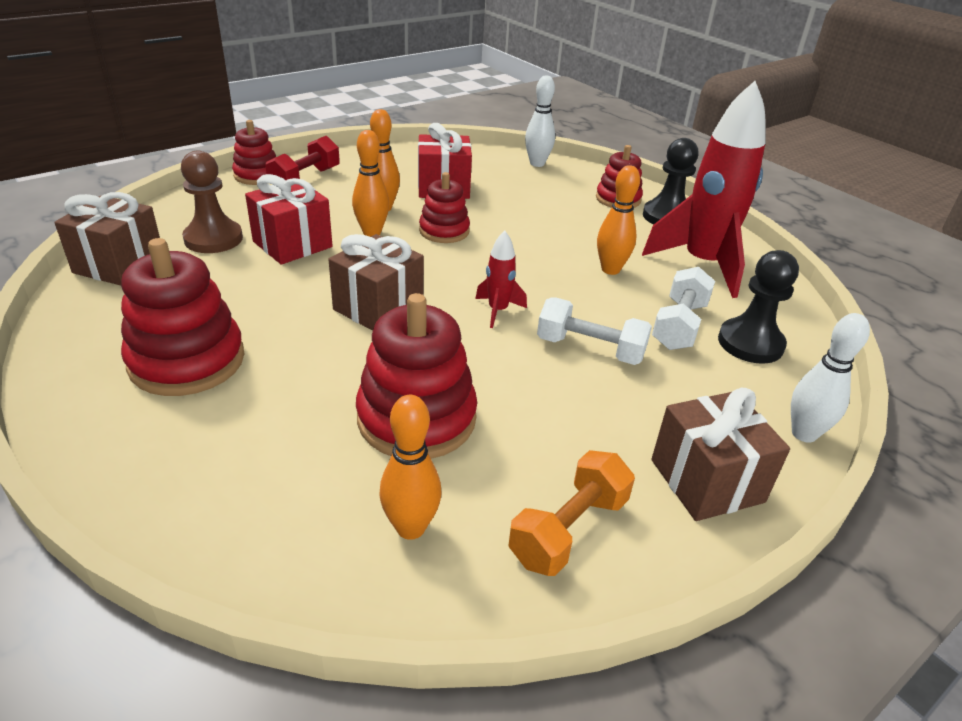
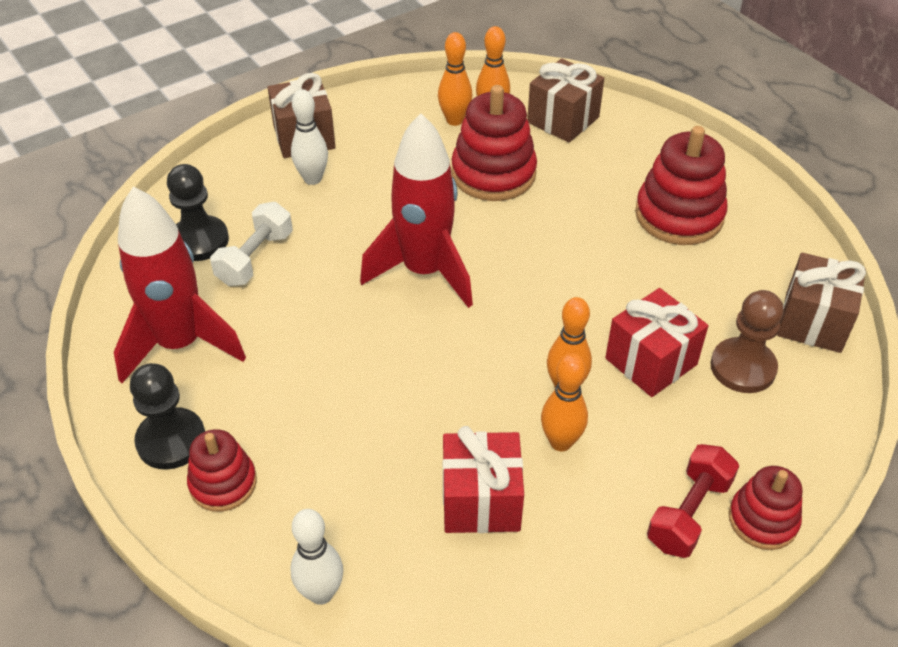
camera: 175 degrees left, 10 degrees up
(378, 308) = (537, 272): brown gift -> brown gift (563, 120)
(444, 231) = (478, 394): red stacking toy -> none
(498, 311) = (424, 271): red rocket -> red rocket, size x2.26
(569, 530) = (400, 113): orange dumbbell -> none
(590, 349) = (349, 232): white dumbbell -> none
(610, 269) = (292, 332): orange bowling pin -> orange bowling pin (454, 120)
(804, 434) = (214, 165): white bowling pin -> white bowling pin (312, 179)

